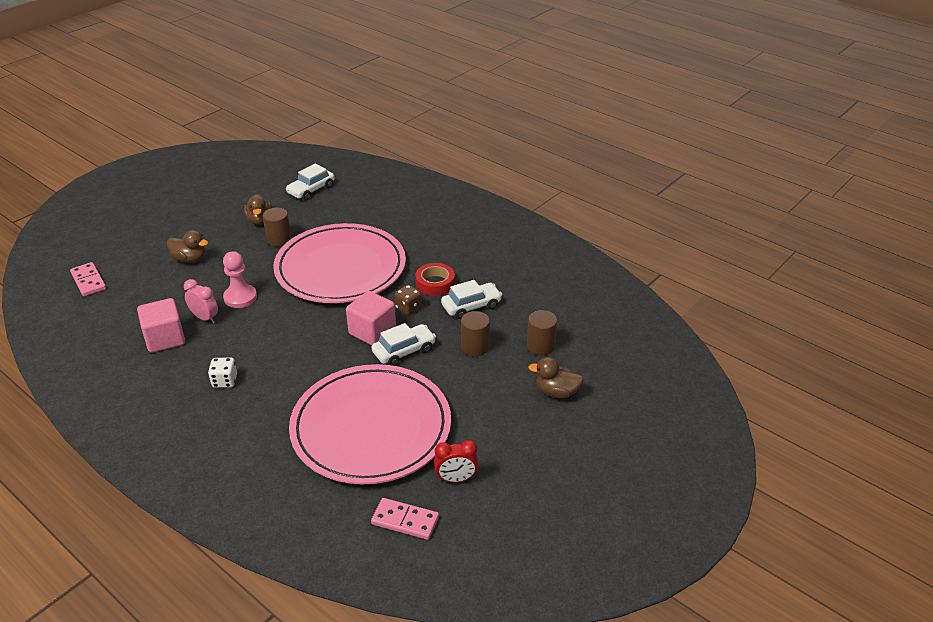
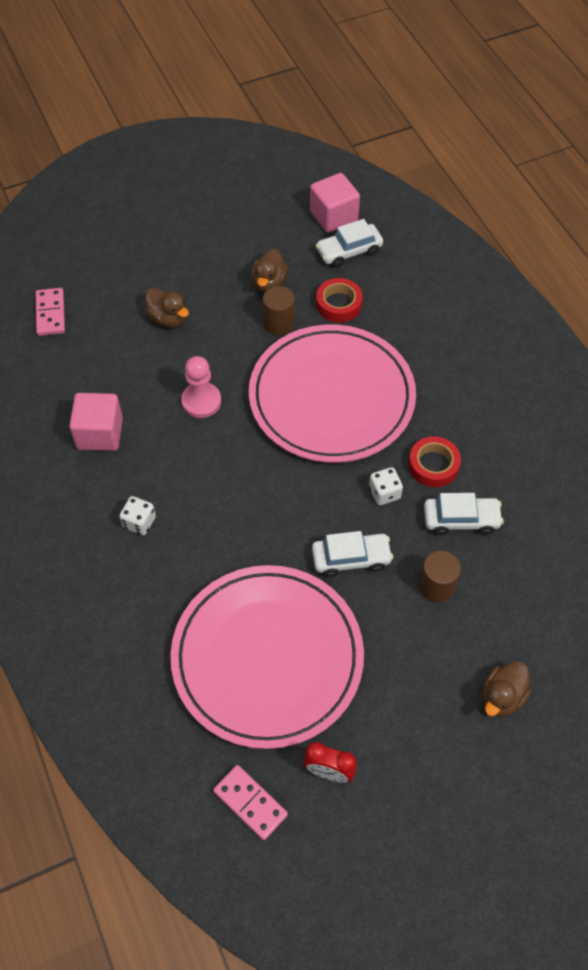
camera: 25 degrees right, 20 degrees up
(205, 318) = (152, 418): pink clock -> none
(318, 218) = (339, 304): none -> red tape
(372, 332) = (327, 514): pink cube -> pink cube (333, 216)
(408, 308) = (384, 493): brown dice -> white dice
(540, 346) = (516, 617): brown cylinder -> none
(556, 392) = (502, 697): brown duck -> brown duck turned 90 degrees counterclockwise

